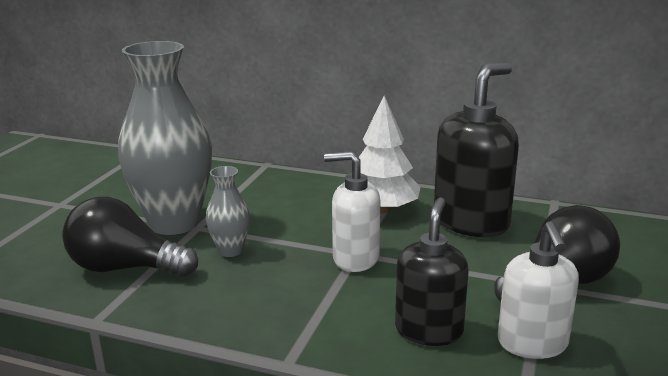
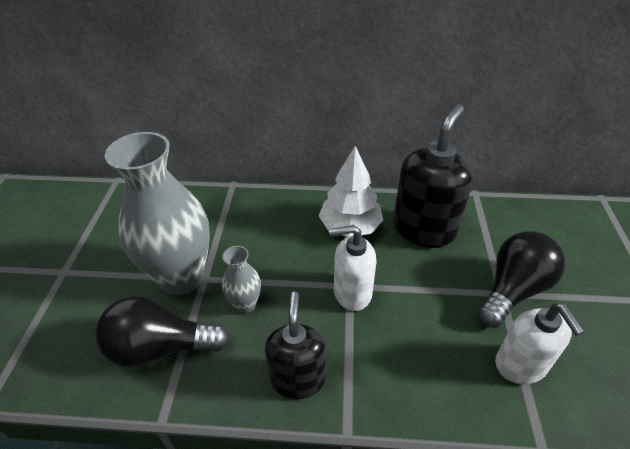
camera: 15 degrees left, 20 degrees up
(429, 330) = (441, 368): black soap dispenser -> black soap dispenser (297, 378)

